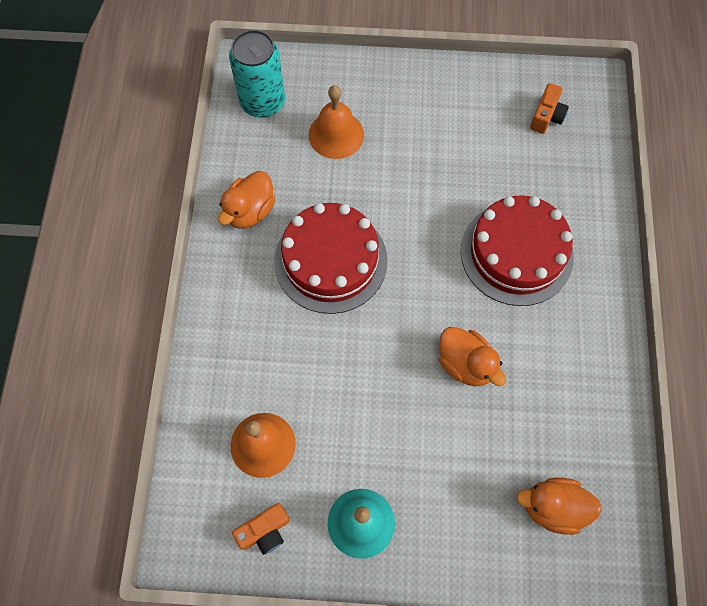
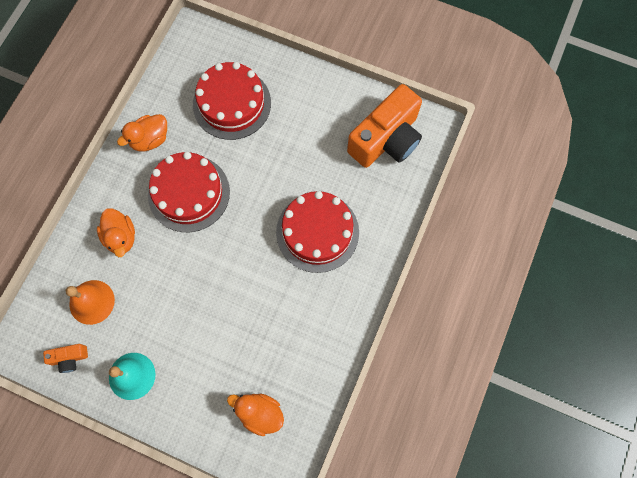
camera: 20 degrees right, 5 degrees up
(262, 102) = (192, 63): turquoise can -> none
(336, 134) = (232, 103): orange bell -> red cake
(465, 364) = (247, 297): orange duck -> orange duck (121, 237)
(546, 116) = (386, 139): orange camera -> orange camera, size x2.33

